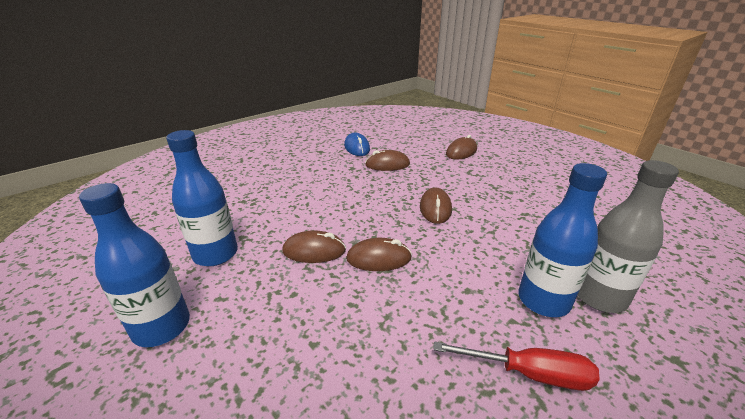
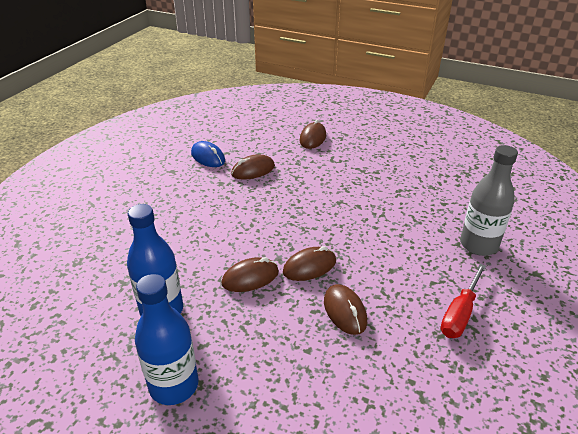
camera: 25 degrees left, 5 degrees up
(435, 208) = (326, 206): brown mouse -> brown mouse (345, 311)
(529, 373) = (460, 314): red screwdriver -> red screwdriver turned 135 degrees clockwise
(543, 300) = (445, 260): blue bottle -> none

